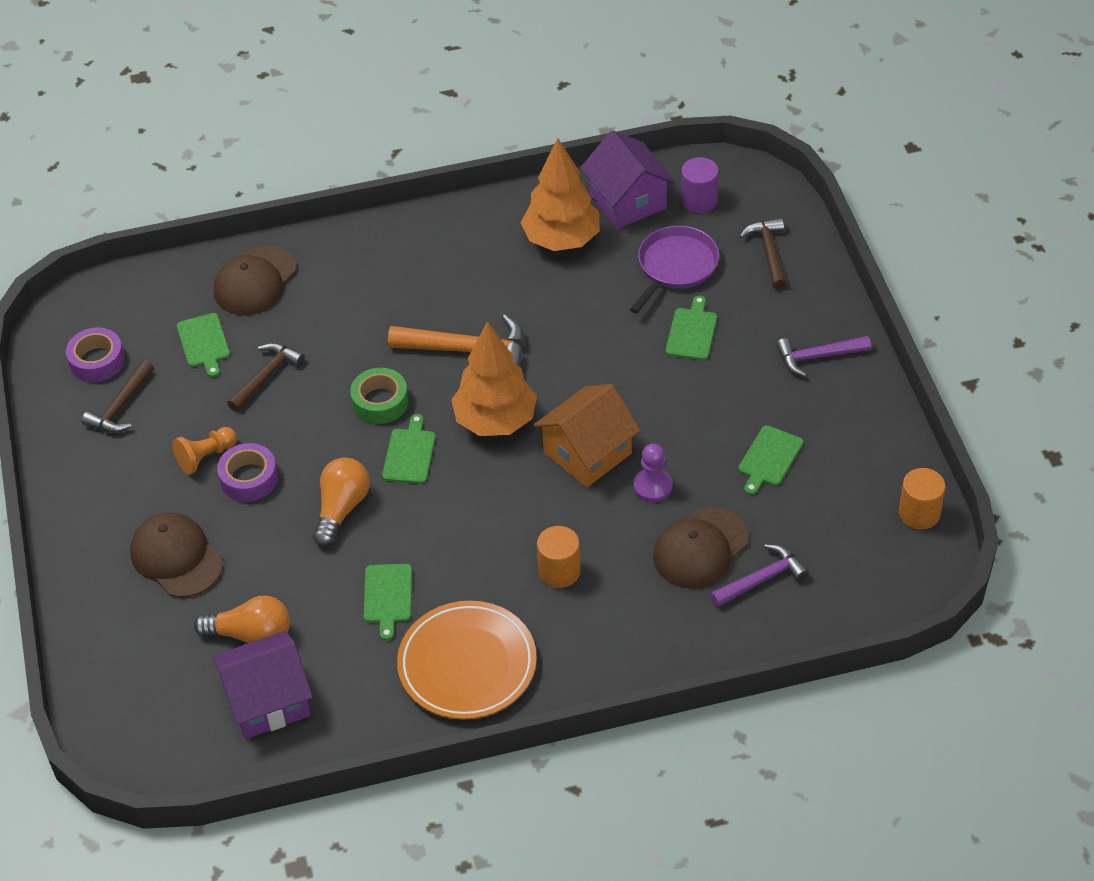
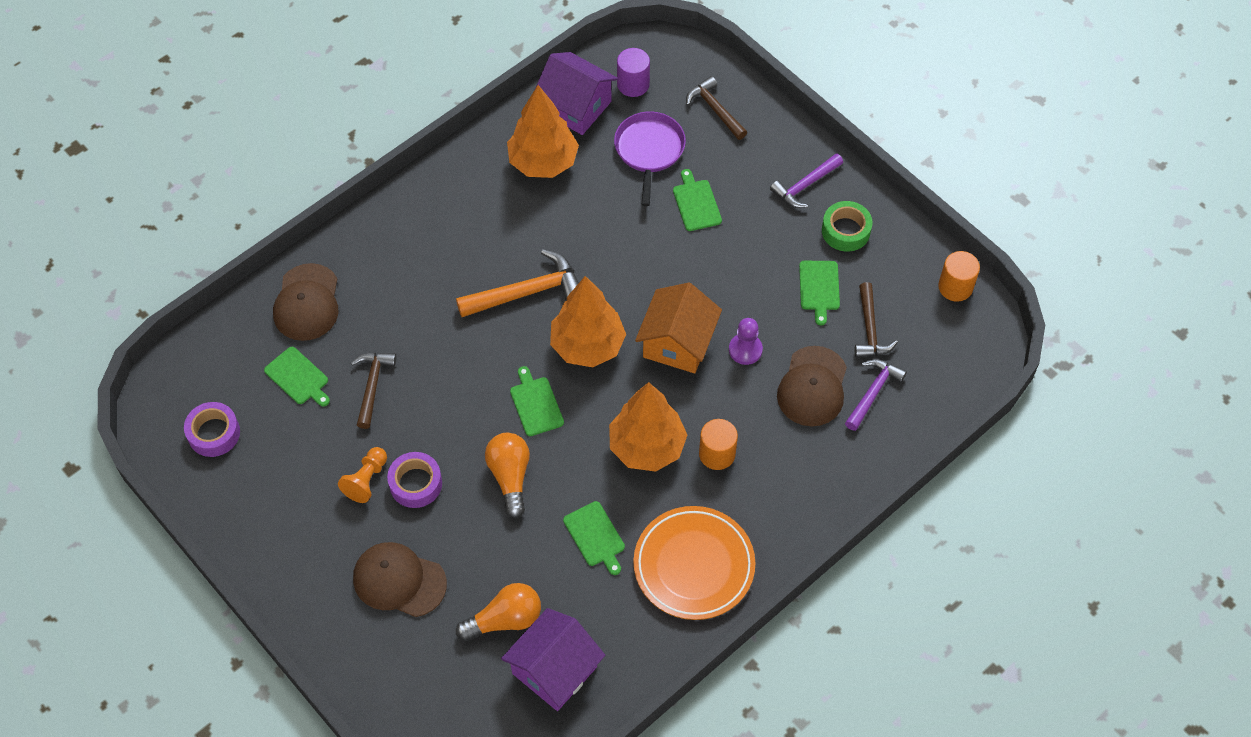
camera: 30 degrees left, 10 degrees up
(121, 406) = (262, 466): brown hammer -> brown hammer (870, 329)
(380, 402) = (483, 368): green tape -> green tape (845, 231)
(493, 536) = (646, 447): none -> orange tree

